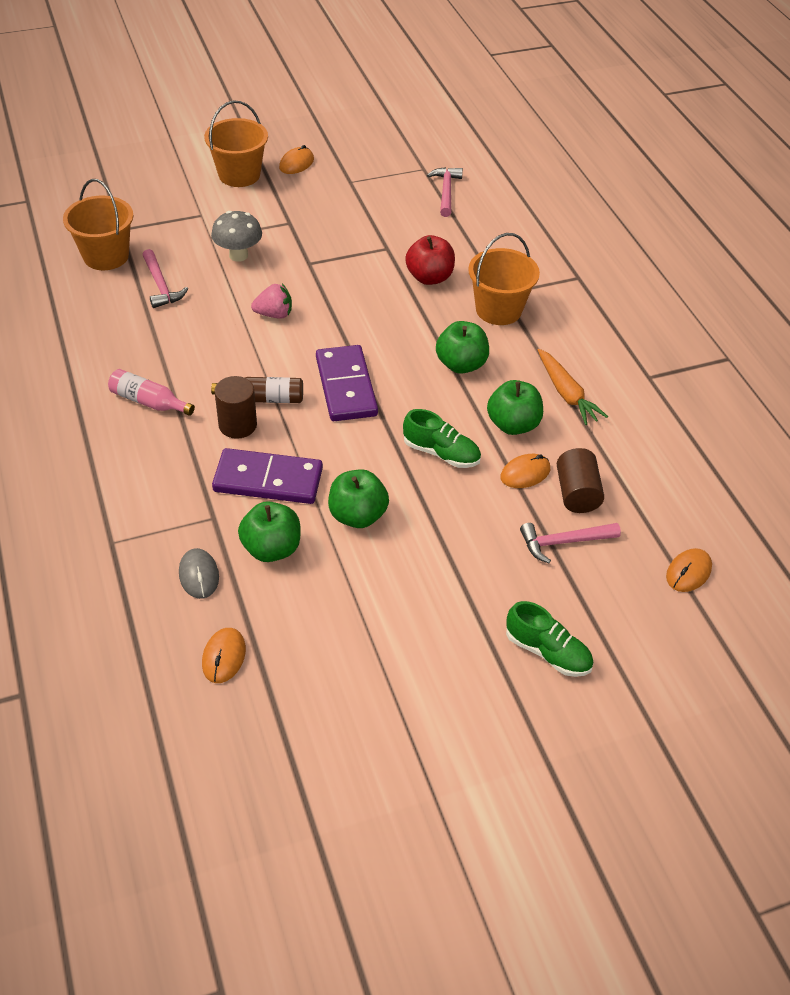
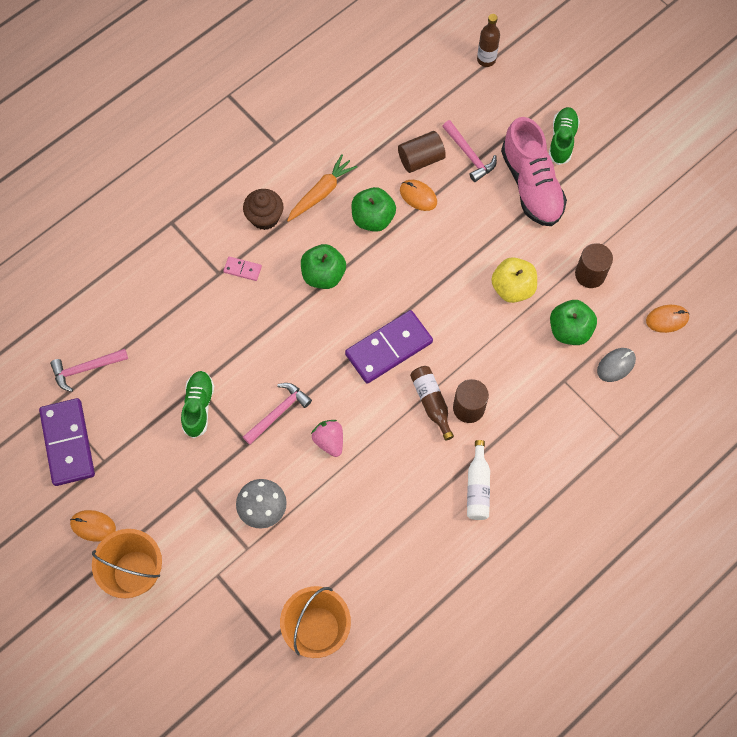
camera: 110 degrees left, 20 degrees up
(148, 402) = (477, 487): pink bottle -> white bottle
(161, 285) = (335, 555): pink hammer -> pink hammer (278, 412)
(268, 480) = (511, 361): purple domino -> purple domino (67, 443)
(333, 600) = (590, 274): none -> brown cylinder
(357, 515) = (512, 288): green apple -> yellow apple
(429, 277) = (223, 337): red apple -> none
(441, 453) = (426, 256): green shoe -> green shoe (198, 407)
(491, 589) = (531, 185): none -> pink shoe
(498, 310) = (242, 269): orange bucket -> pink domino
(554, 342) = (264, 217): none -> brown cupcake
(688, 572) = (457, 79): orange mouse -> none
(712, 616) = (486, 59): none -> brown bottle

